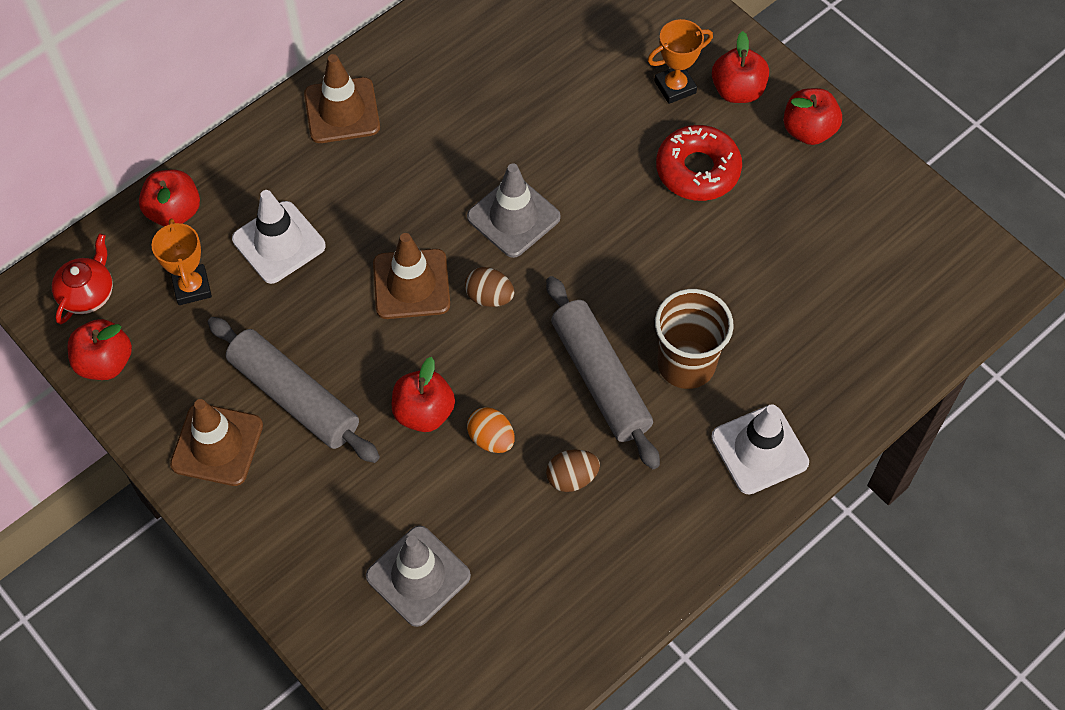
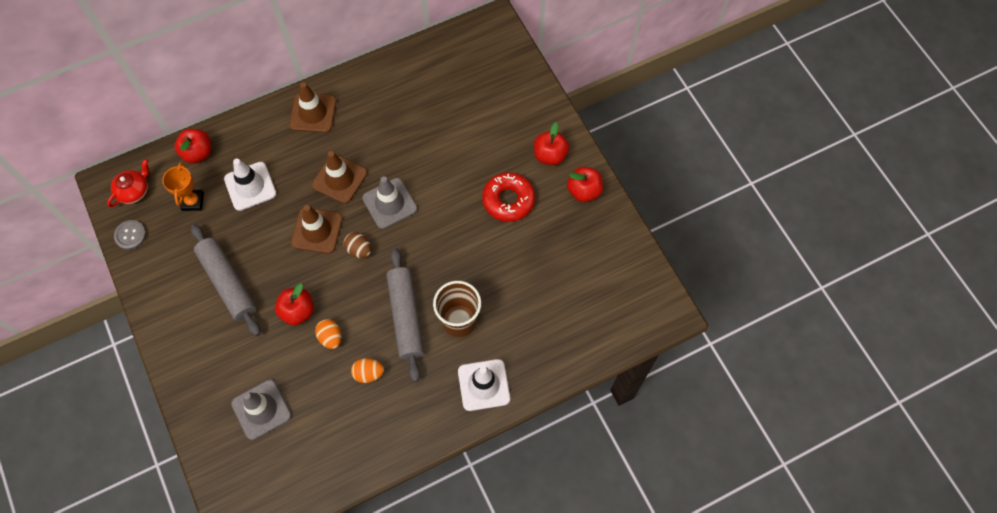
camera: 15 degrees right, 5 degrees up
(105, 362) = (130, 235): red apple -> grey button
(217, 445) = (176, 301): brown traffic cone -> brown traffic cone (339, 179)
(572, 478) = (368, 373): brown egg -> orange egg
(675, 87) = (513, 144): orange trophy -> none

